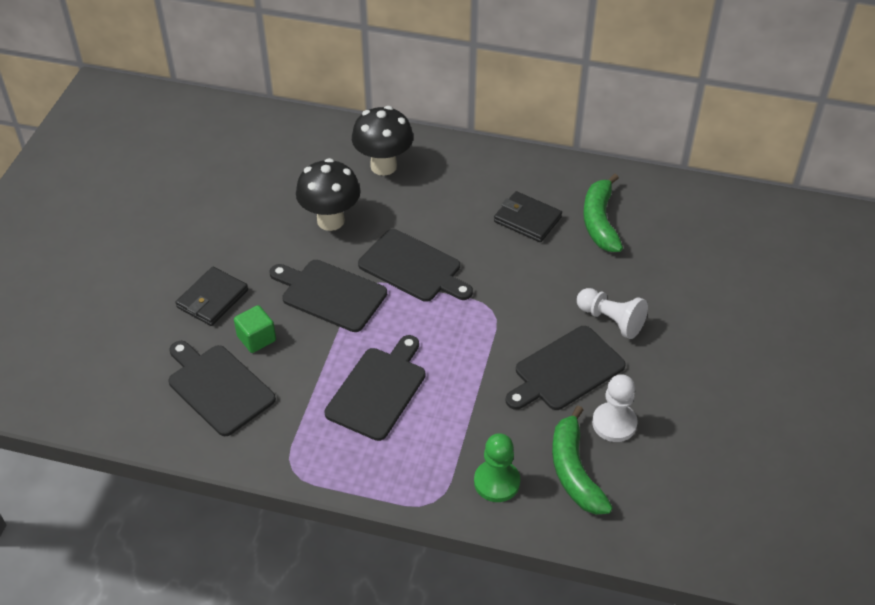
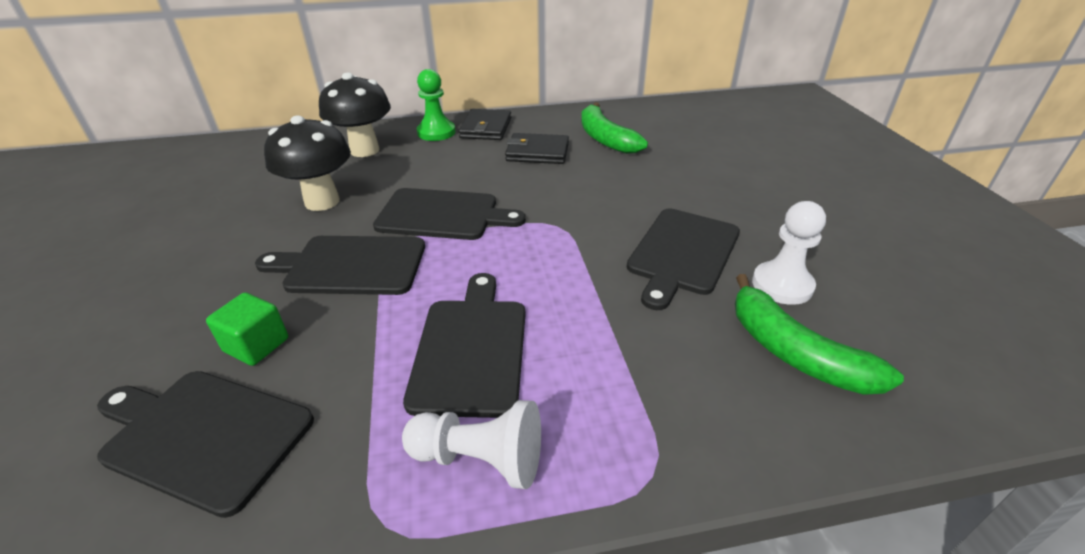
camera: 25 degrees left, 10 degrees down
(212, 299) = (173, 318): black wallet -> black wallet (486, 128)
(497, 482) = (716, 406): green pawn -> green pawn (436, 132)
(611, 320) = (684, 200): white pawn -> white pawn (480, 459)

